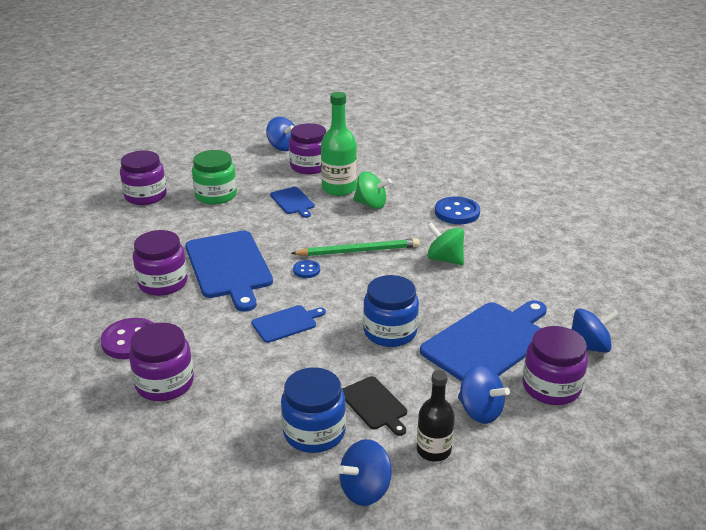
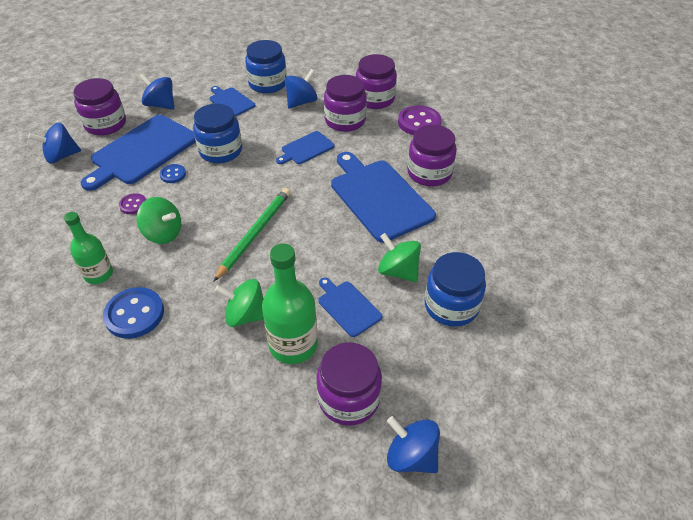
camera: 170 degrees right, 15 degrees up
(145, 196) = (537, 292): purple jar -> purple jar (345, 120)
(216, 195) = (451, 306): green jar -> blue jar
(243, 216) = (398, 271): none -> green spinning top
(306, 270) = (303, 202): blue button -> blue button (173, 174)
(358, 251) = (255, 234): green pencil -> green pencil turned 135 degrees clockwise
(365, 489) = (234, 63): blue spinning top -> blue spinning top (301, 102)
(374, 405) = (231, 101): black cutting board -> blue cutting board
(433, 450) = (194, 82): black bottle -> none
(481, 286) = (133, 205): none -> purple button
(495, 237) = (99, 274): none -> green bottle

